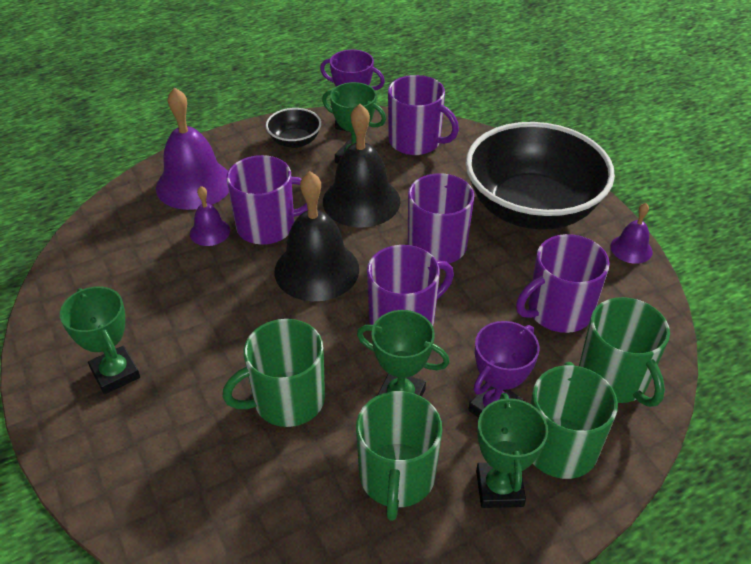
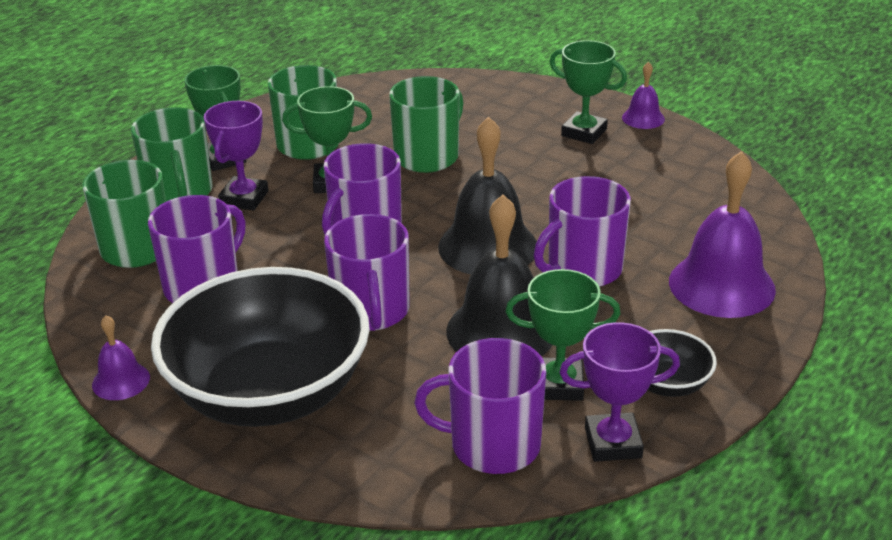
camera: 155 degrees right, 10 degrees down
(210, 232) = (638, 245): purple bell -> purple bell (643, 118)

